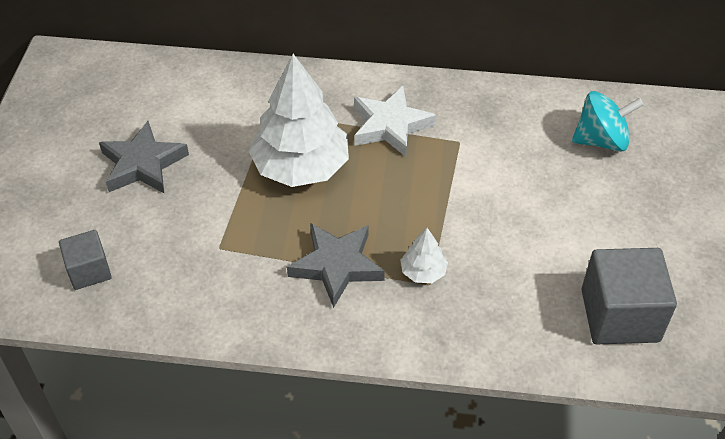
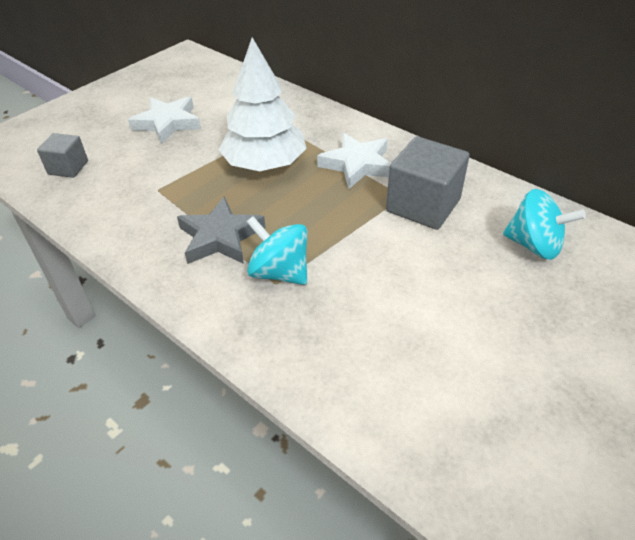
camera: 35 degrees right, 5 degrees down
(143, 164) = (168, 123): grey star -> white star
(423, 272) = (279, 272): white tree -> turquoise spinning top
(620, 315) = (421, 396): grey cube -> grey cube (423, 205)

